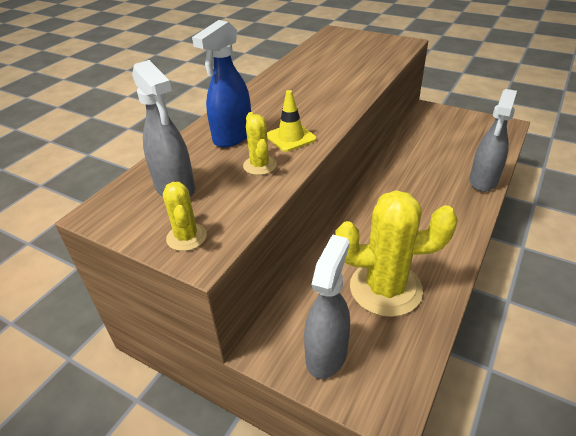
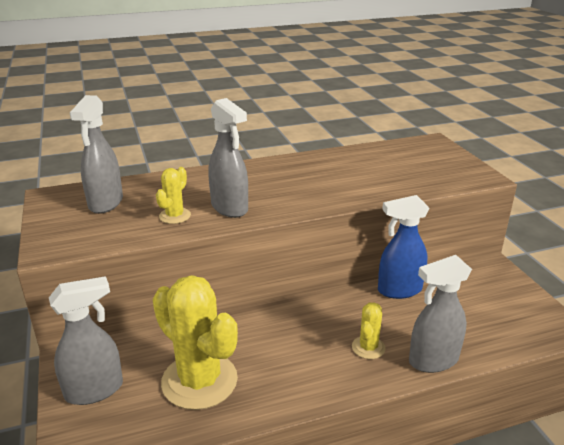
camera: 40 degrees right, 10 degrees down
(186, 237) = (60, 235): yellow cactus -> yellow cactus (368, 347)
(232, 137) = (195, 188): blue spray bottle -> blue spray bottle (399, 290)
(291, 137) = (230, 208): yellow traffic cone -> grey spray bottle

